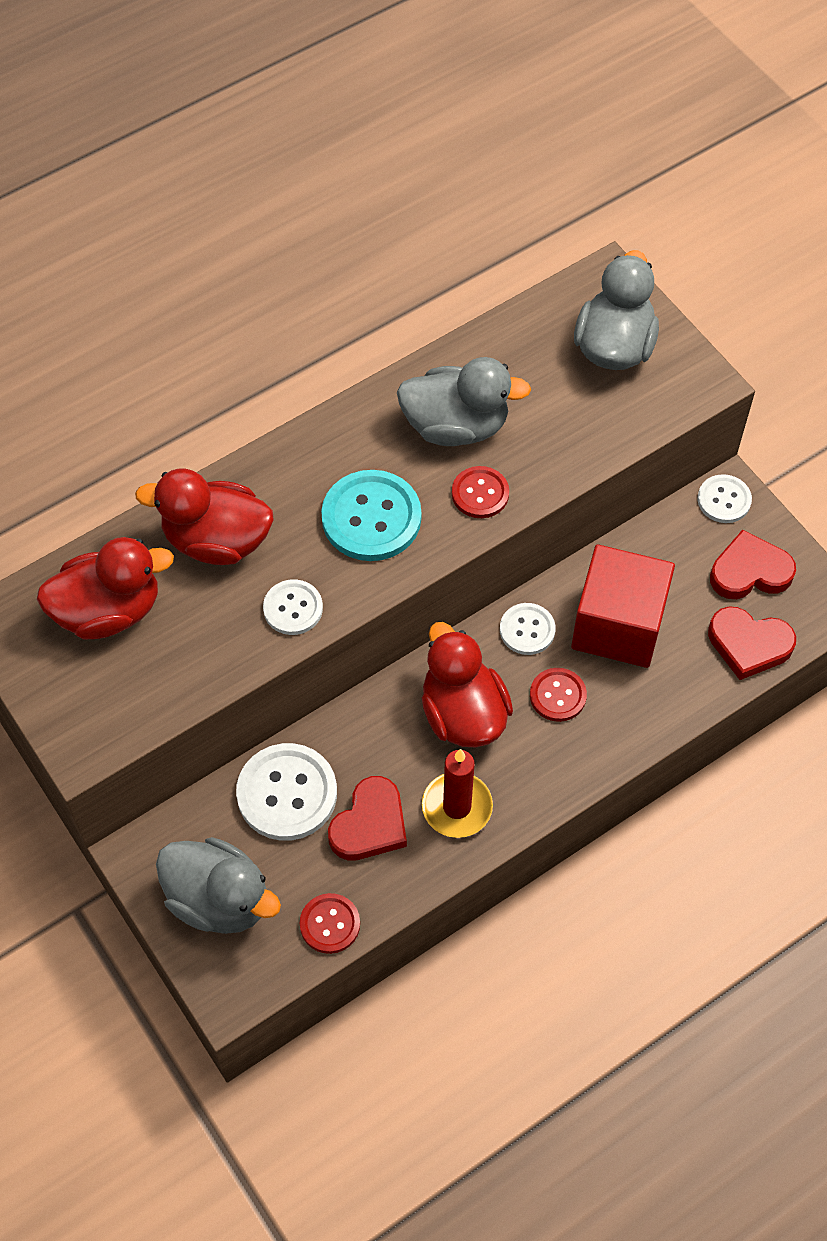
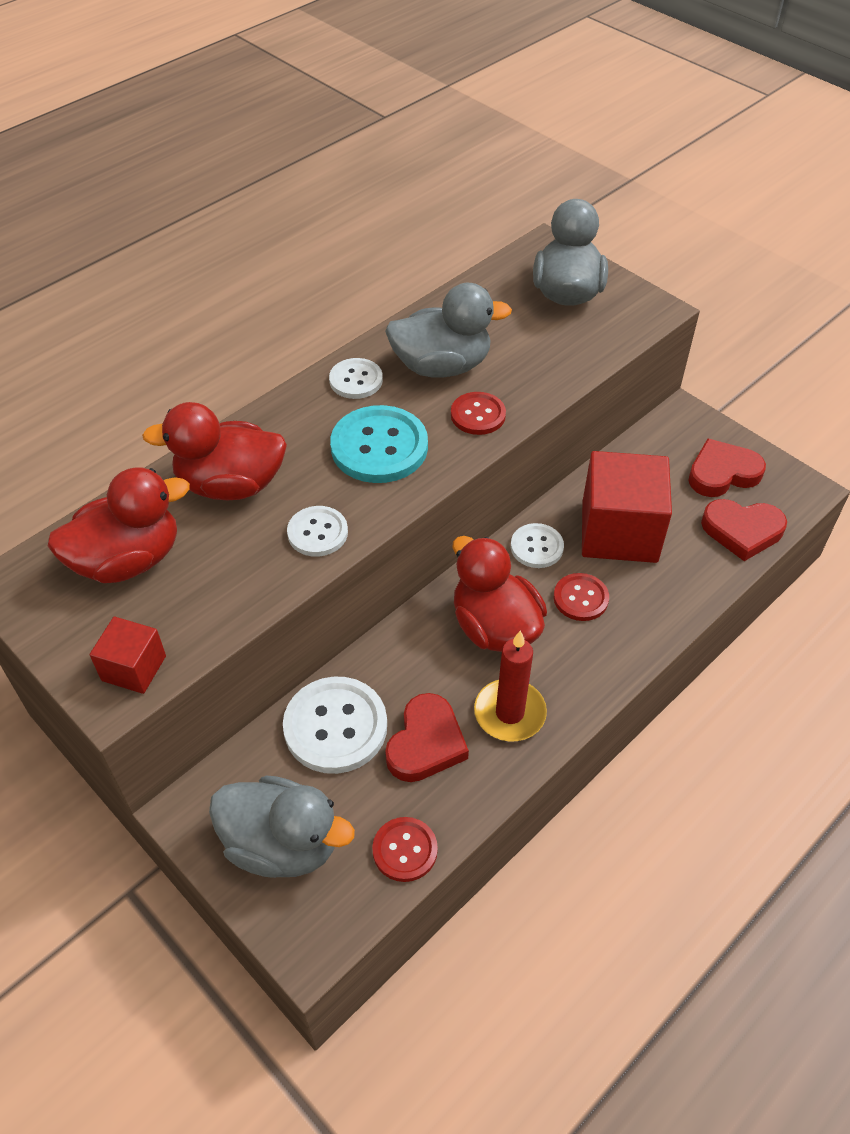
camera: 10 degrees left, 10 degrees down
(103, 725) = (134, 668): none -> red cube
(724, 500) = (681, 422): white button -> white button (356, 380)

